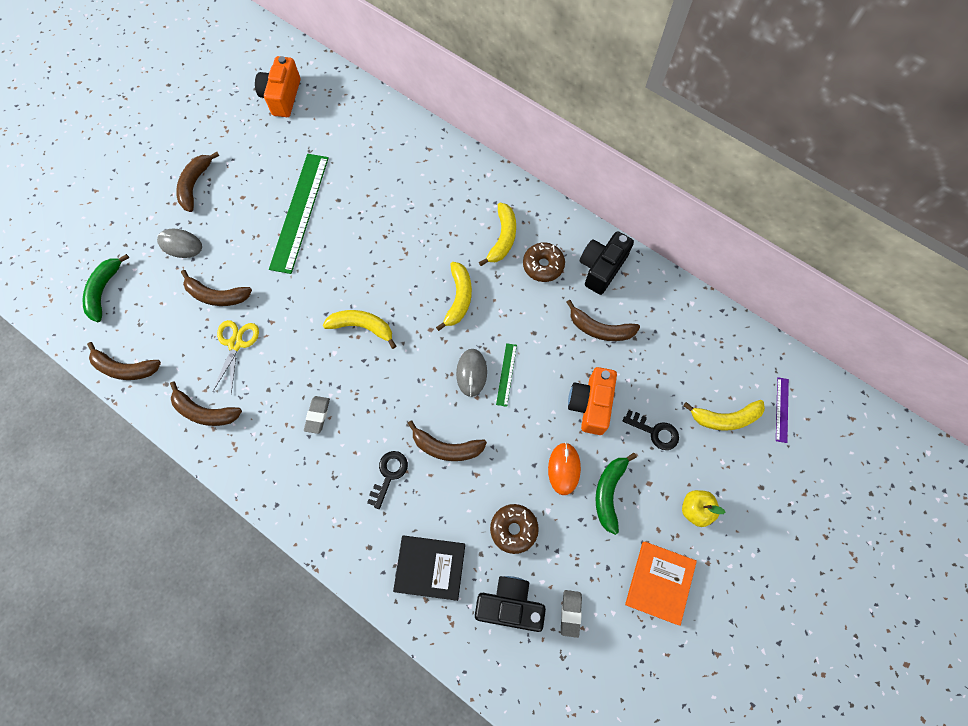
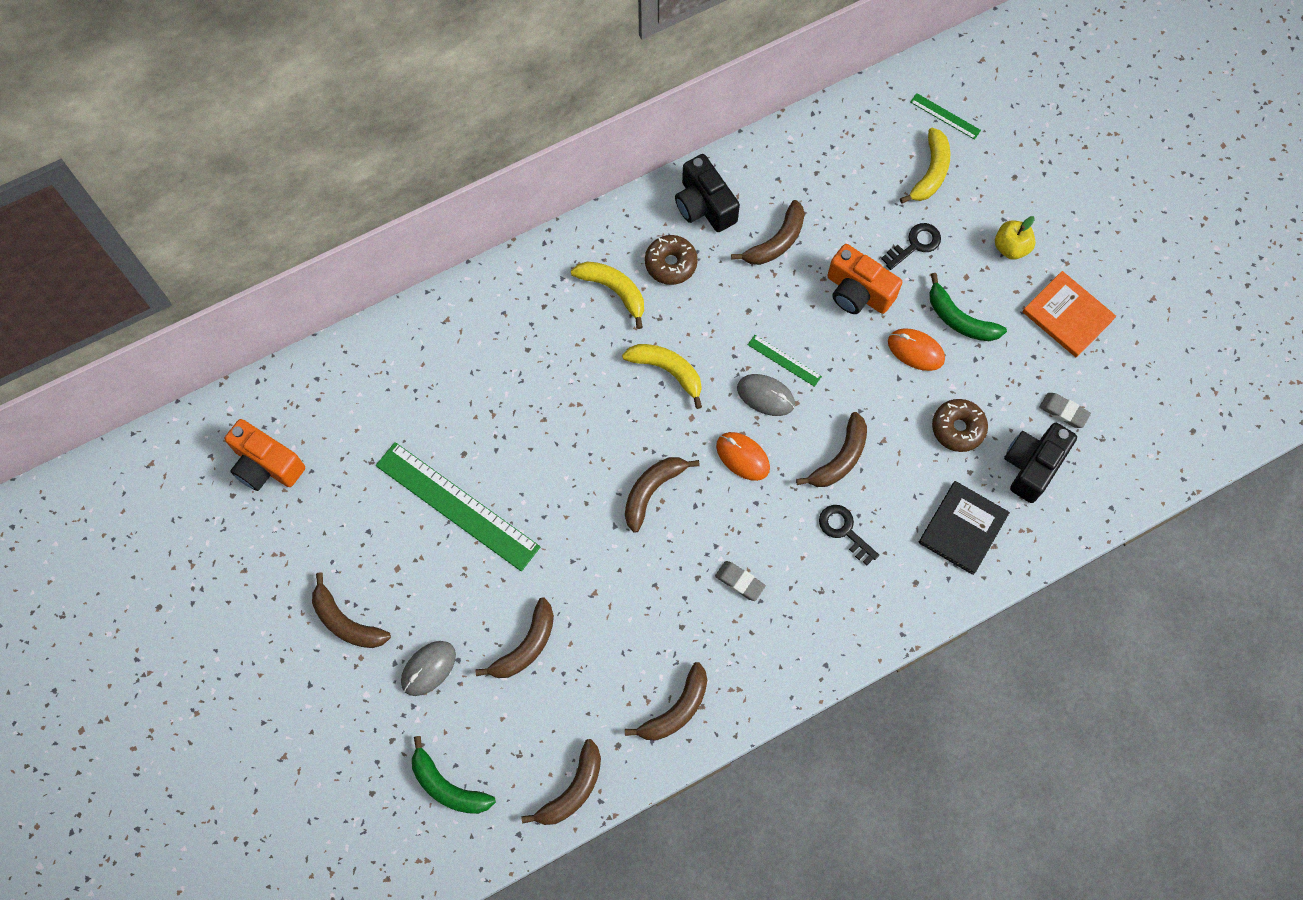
camera: 65 degrees left, 0 degrees up
(236, 343) = (603, 644): yellow scissors -> none
(362, 327) = (652, 491): yellow banana -> brown banana
(415, 377) = (742, 457): none -> orange mouse
(782, 409) = (945, 116): purple ruler -> green ruler

